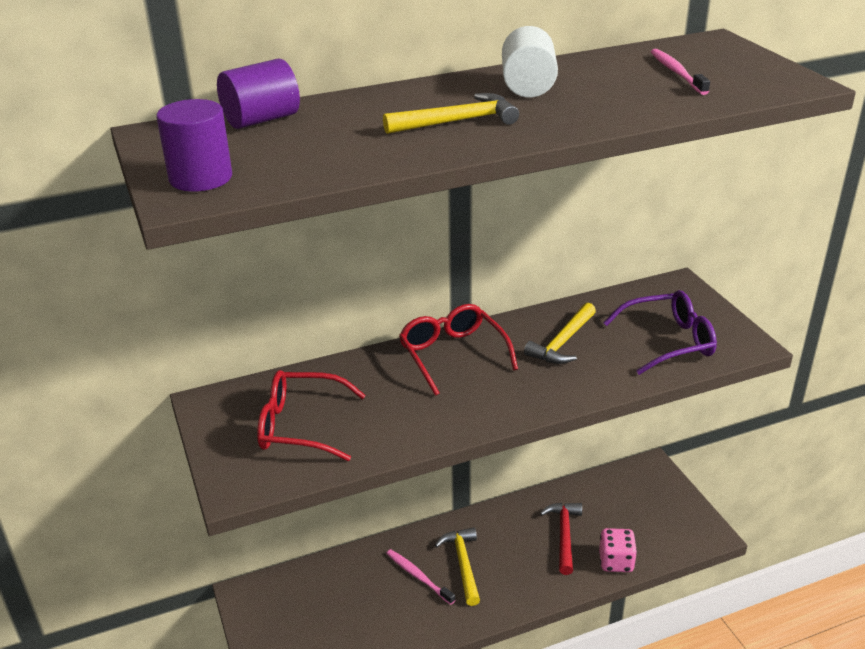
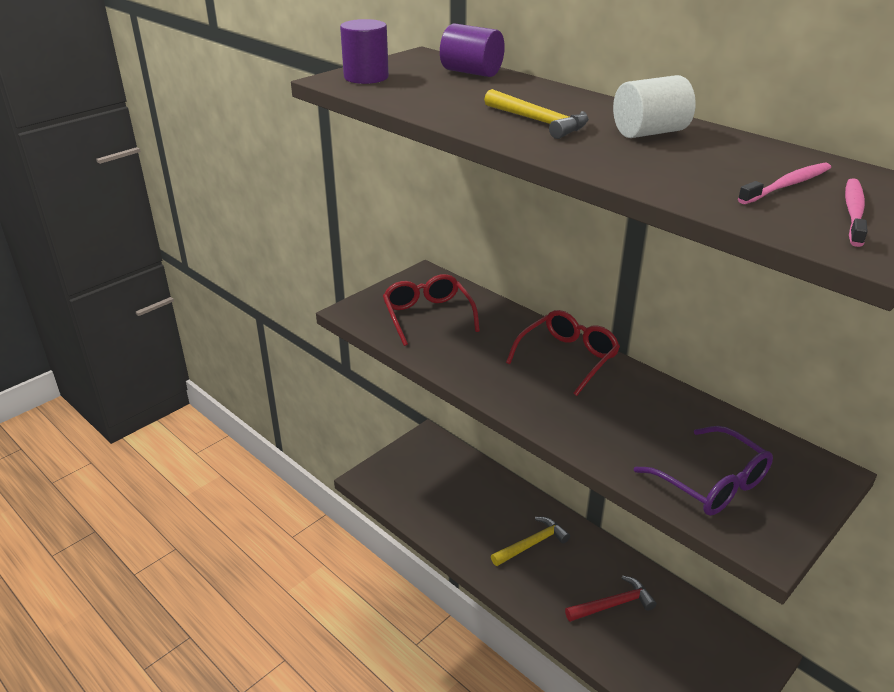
camera: 65 degrees right, 0 degrees up
(418, 576) = (501, 520): pink toothbrush -> pink toothbrush (854, 212)
(562, 342) = (642, 413): yellow hammer -> none
(616, 562) = (609, 654): pink dice -> none

